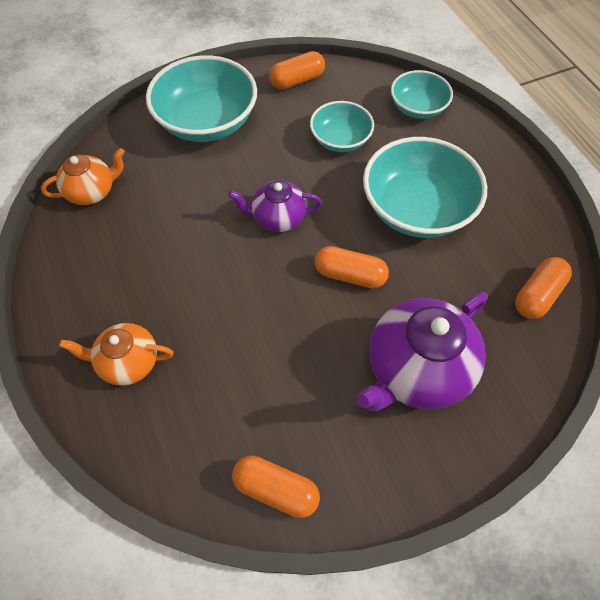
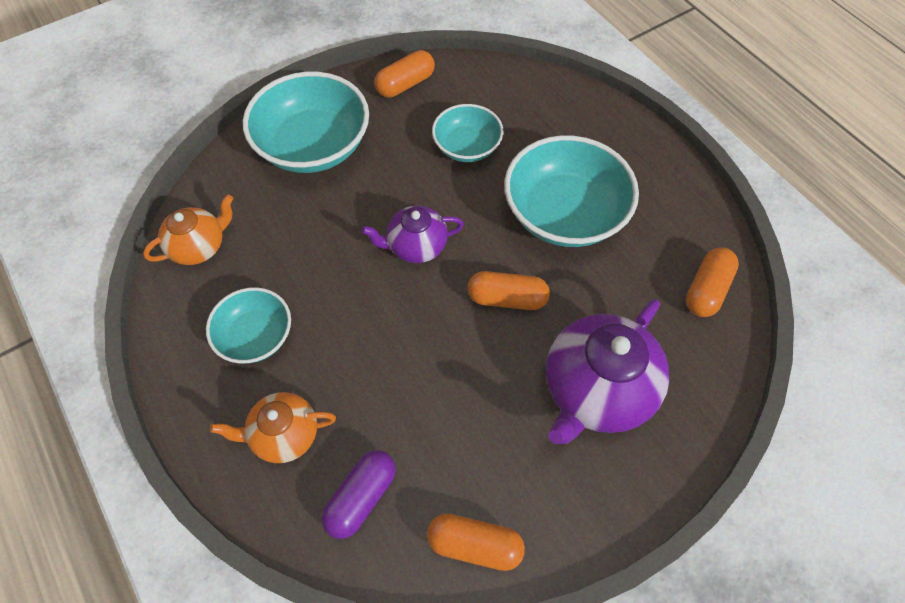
camera: 10 degrees left, 0 degrees up
(183, 428) = (361, 497): none -> purple capsule
(417, 108) = (544, 99): turquoise bowl -> turquoise bowl (256, 336)

